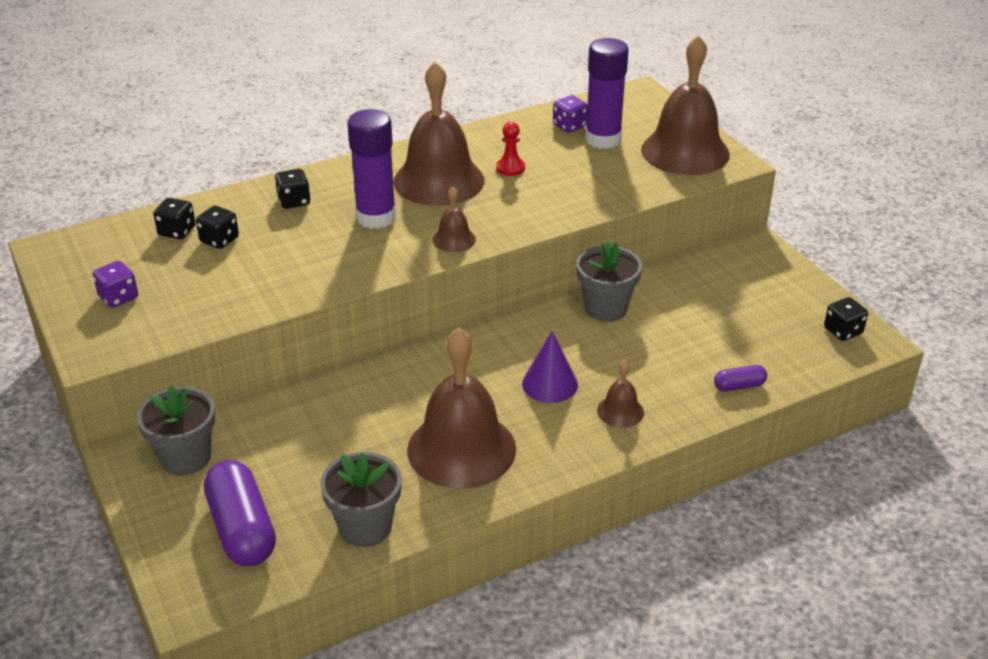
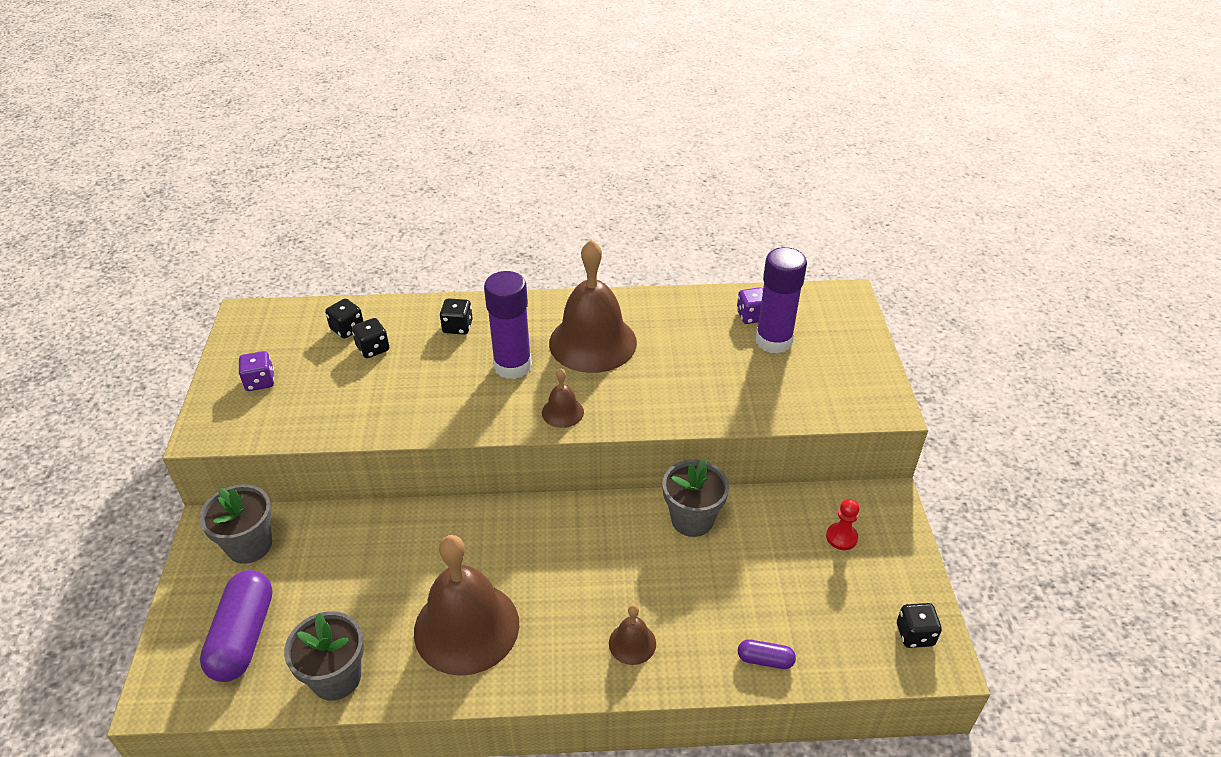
camera: 25 degrees right, 5 degrees up
(510, 168) = (665, 348): red pawn -> red pawn (841, 537)
(550, 384) = (587, 586): purple cone -> none
(685, 152) = (846, 380): brown bell -> none

